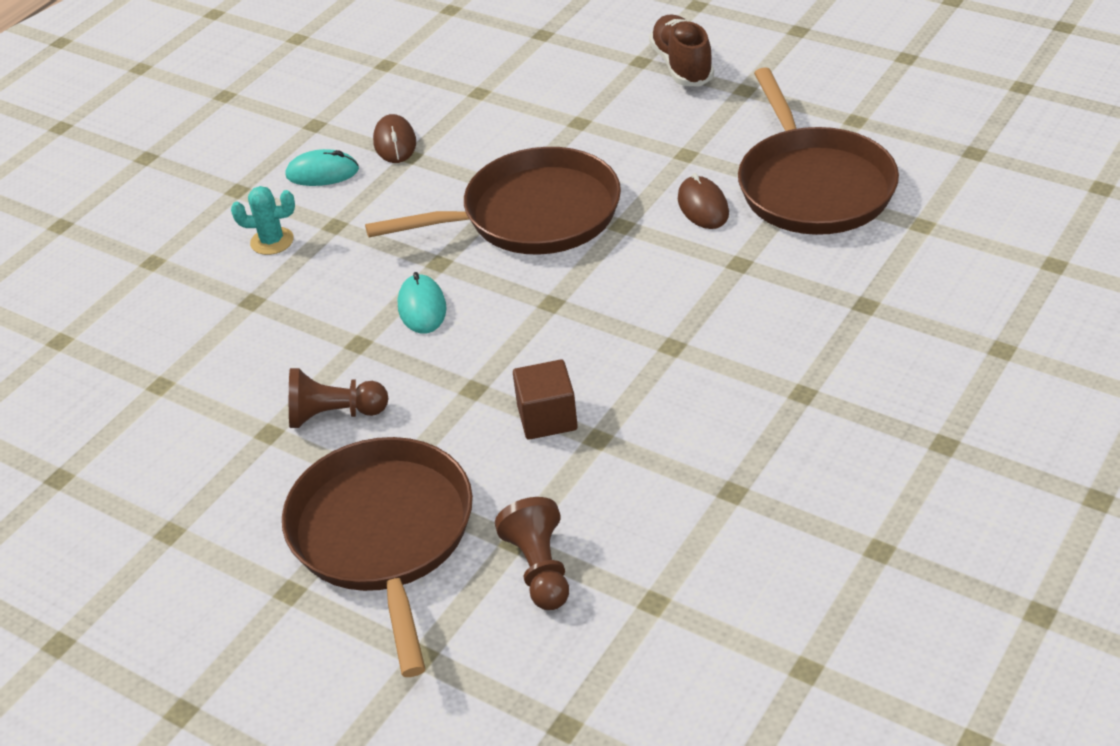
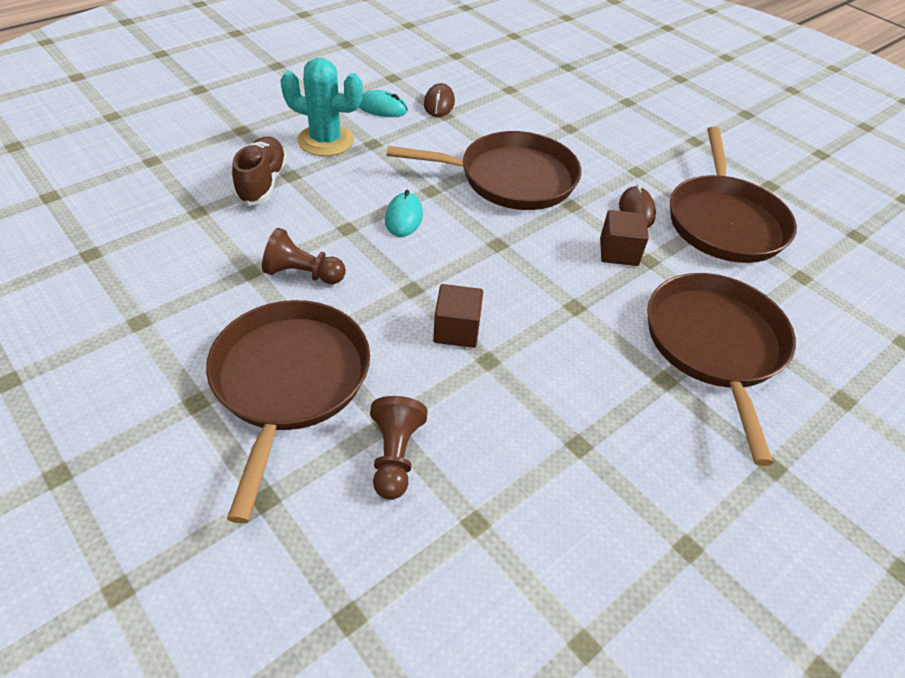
camera: 10 degrees right, 5 degrees up
(272, 241) = (326, 140): turquoise cactus -> turquoise cactus, size x1.78
(682, 66) = (655, 113): brown shoe -> brown shoe (262, 183)
(700, 265) = (618, 252): none -> brown cube
(845, 337) = (714, 345): none -> brown pan

